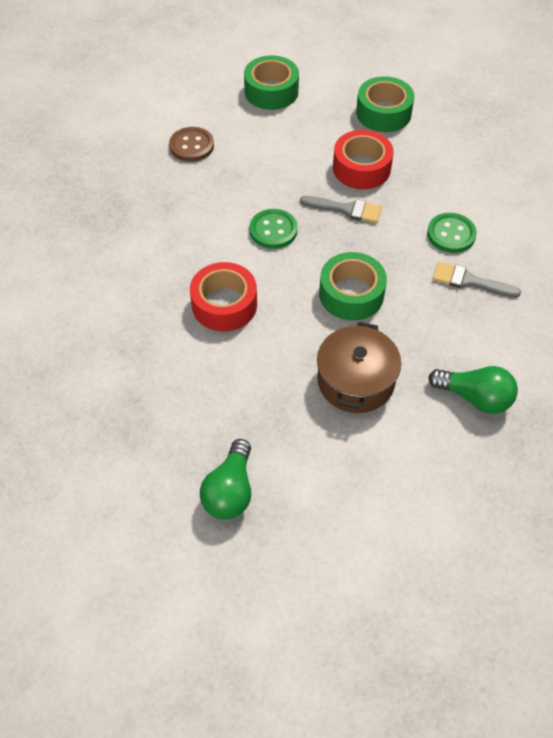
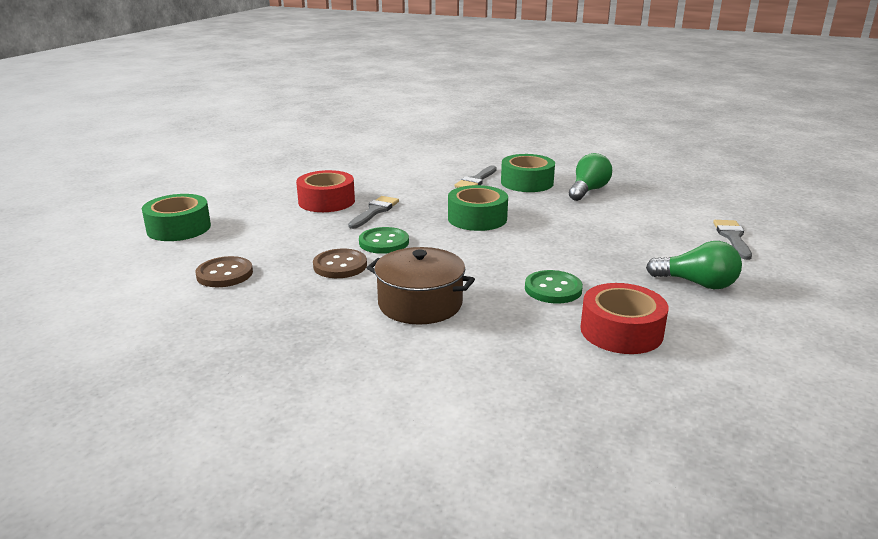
camera: 80 degrees left, 30 degrees down
(219, 210) = (340, 266): none -> brown button
(224, 304) = (474, 272): red tape -> red tape (621, 331)
(356, 381) = (572, 225): brown pot -> brown pot (420, 304)
(362, 547) = (732, 237): none -> grey brush
(383, 113) = (262, 187): green tape -> green tape (527, 182)
(451, 234) = (424, 180): green button -> green button (553, 289)

